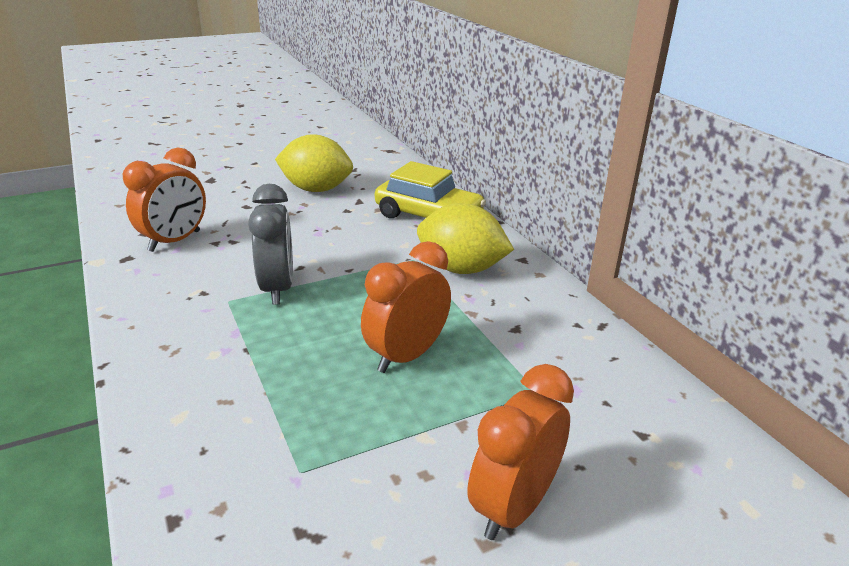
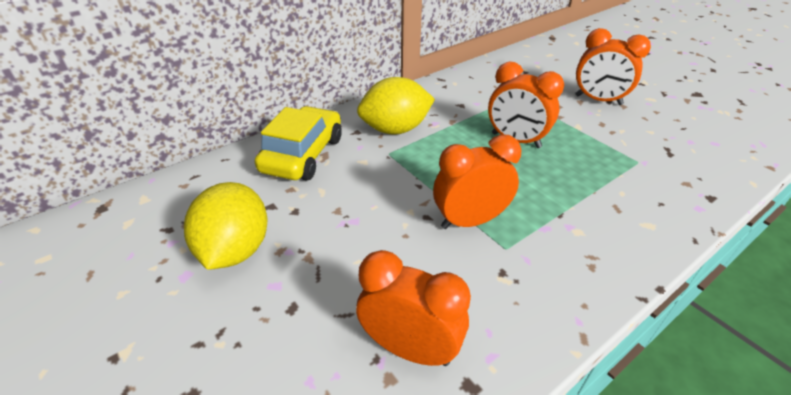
camera: 100 degrees left, 10 degrees up
(278, 288) = (470, 221): grey clock -> orange clock
(461, 269) = (395, 129): yellow lemon -> yellow lemon turned 60 degrees clockwise

